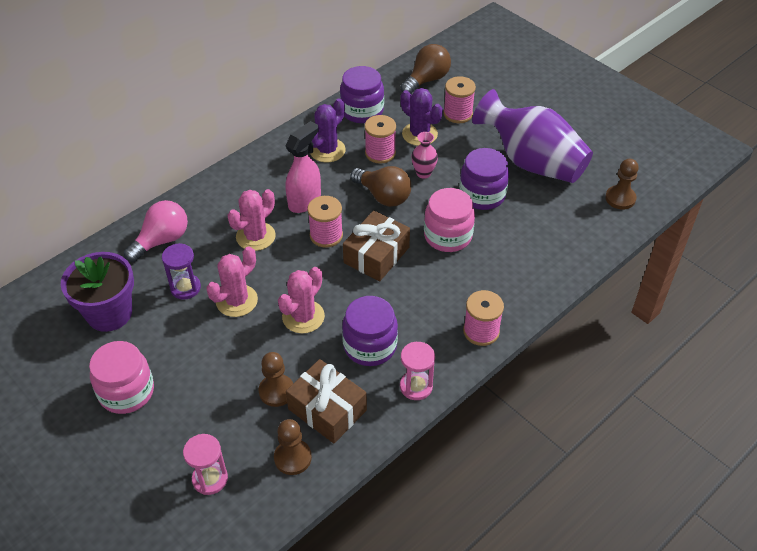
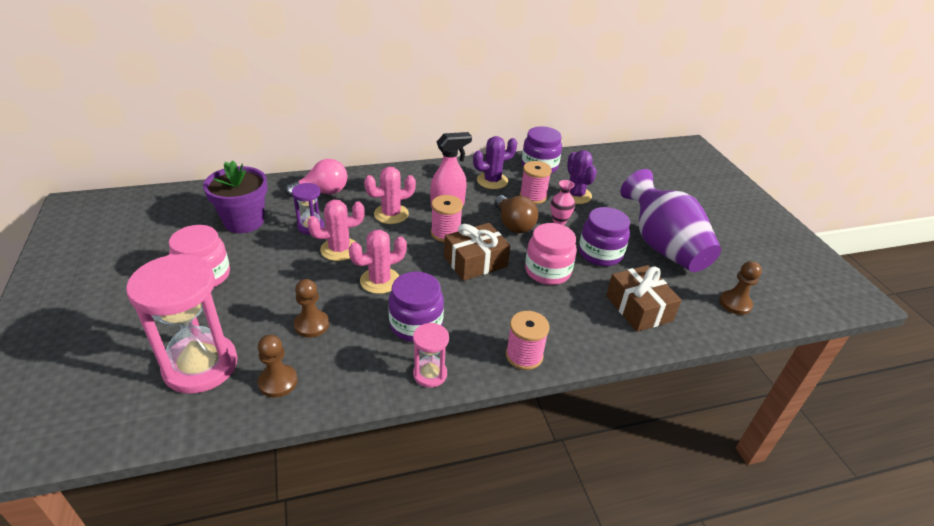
camera: 25 degrees right, 10 degrees down
(210, 479) = (200, 366): pink hourglass -> pink hourglass, size x2.04
(327, 409) = (339, 357): brown gift -> brown gift (638, 308)
(427, 80) = (607, 164): brown light bulb -> none
(458, 114) = (618, 193): pink spool -> none

